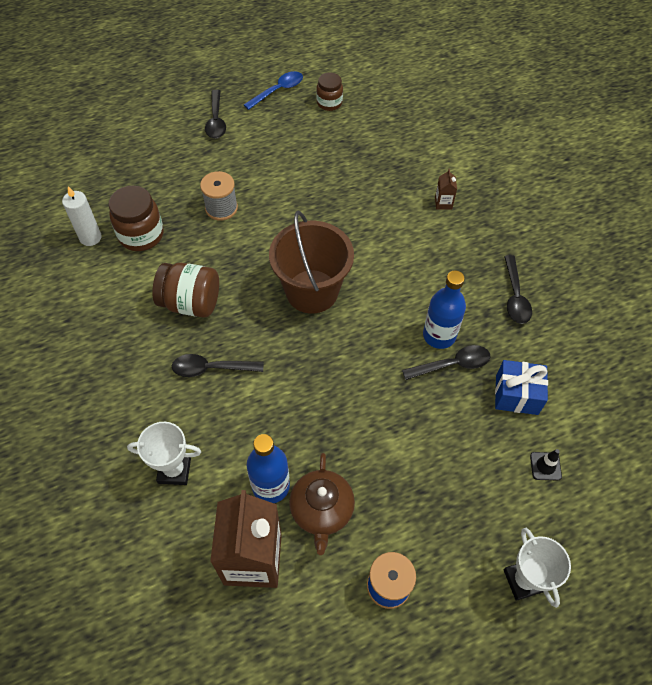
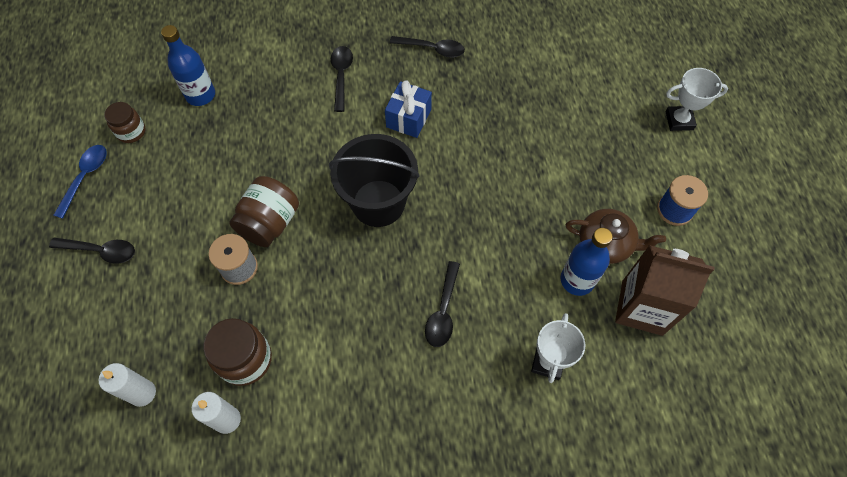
camera: 75 degrees left, 5 degrees up
(105, 181) = (143, 393): none -> white candle
(191, 303) = (357, 319): brown jar -> brown jar (270, 223)
(278, 91) = (85, 177): blue spoon -> blue spoon turned 45 degrees clockwise
(312, 291) = (378, 203): brown bucket -> black bucket
(439, 335) = (456, 114): blue bottle -> blue bottle (200, 95)
(443, 203) = (311, 70): brown carton -> none
(452, 364) = (488, 113): black spoon -> black spoon (341, 76)
(516, 395) = (527, 77): blue gift -> blue gift (408, 118)
(545, 466) = (592, 78): black traffic cone -> none

